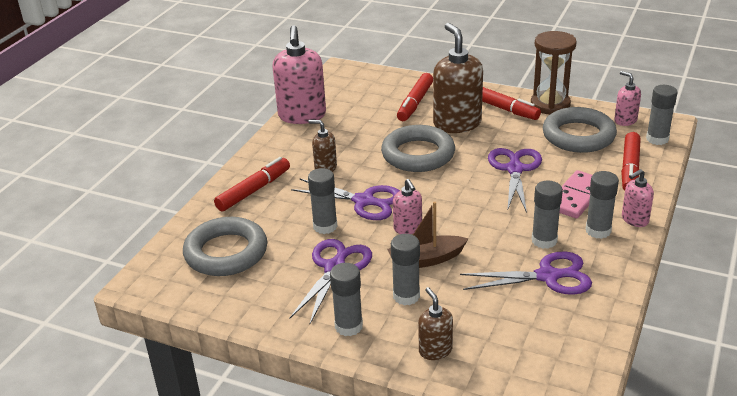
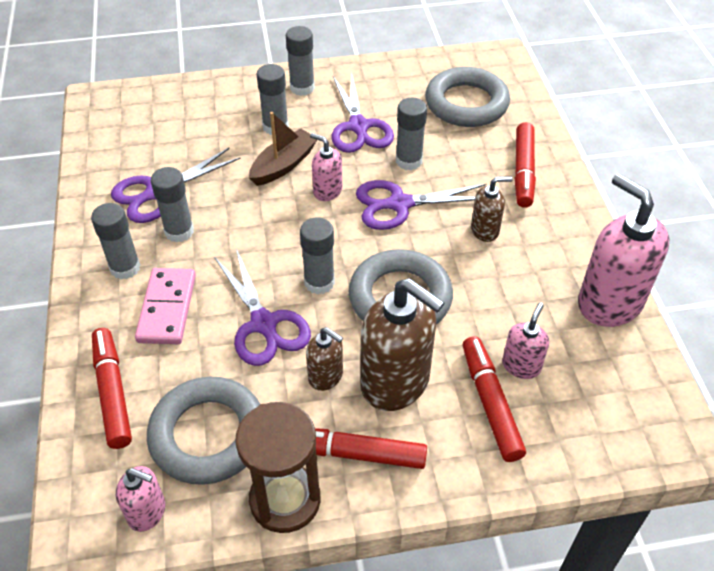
camera: 145 degrees right, 15 degrees up
(435, 350) = (221, 96): brown soap dispenser -> brown soap dispenser (326, 376)
(634, 219) = (87, 301): pink soap dispenser -> pink soap dispenser (521, 366)
(657, 139) = (85, 482): grey glue stick -> grey glue stick (319, 282)

